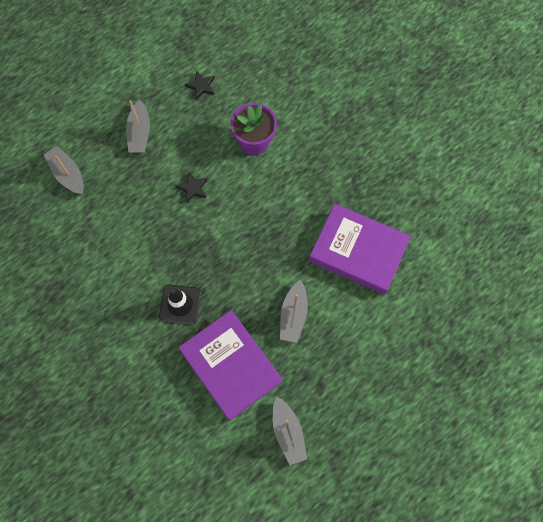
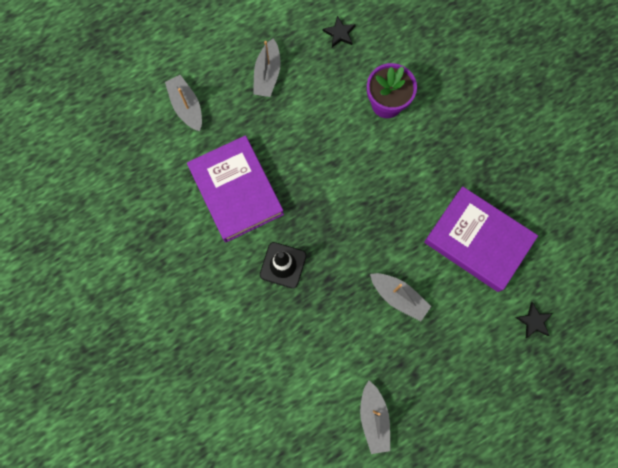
camera: 10 degrees right, 5 degrees up
(193, 188) = (314, 143): black star -> black star (534, 321)
(230, 366) = (325, 339): purple book -> purple book (236, 191)
(293, 315) = (399, 297): grey boat -> grey boat turned 75 degrees counterclockwise

